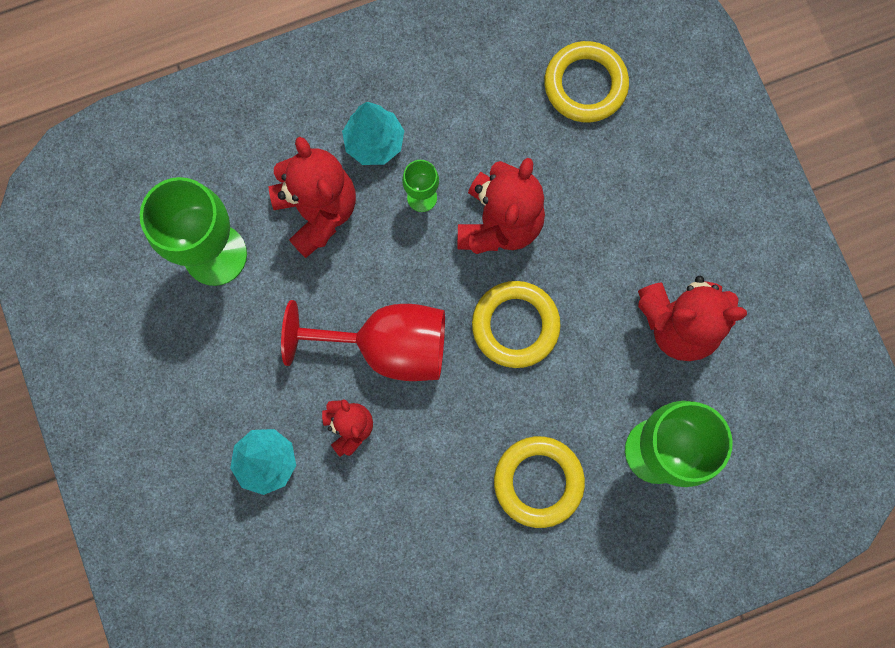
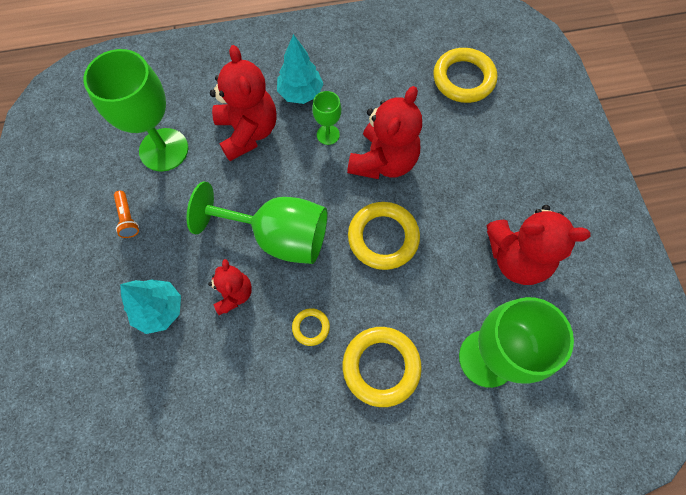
camera: 10 degrees right, 10 degrees down
(196, 355) = (128, 218): none -> orange flashlight
(388, 346) = (278, 236): red goblet -> green goblet
(449, 451) = (311, 327): none -> yellow ring

